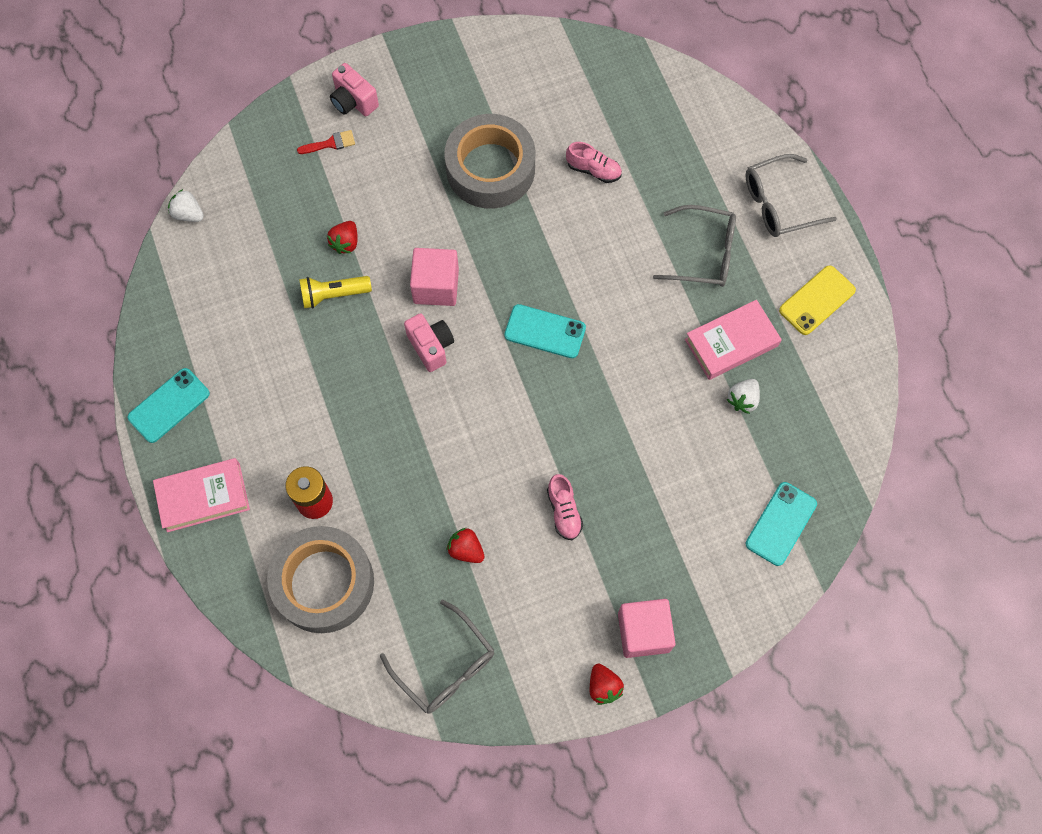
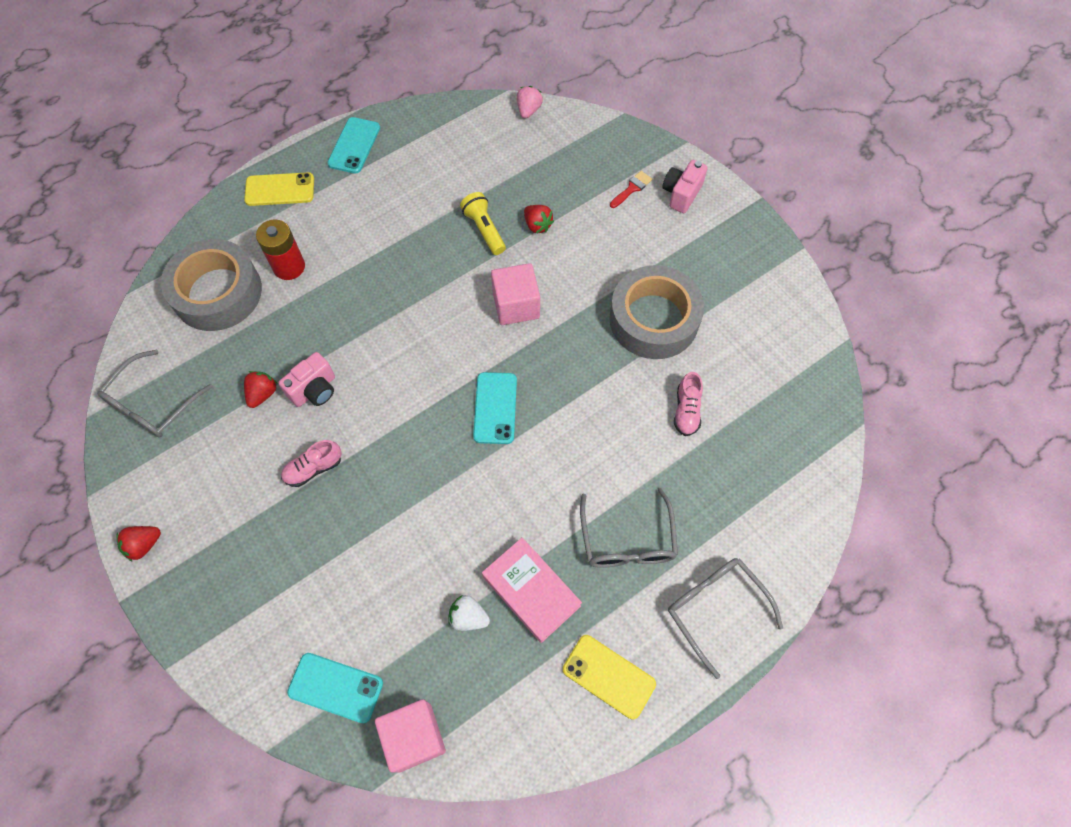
camera: 75 degrees right, 5 degrees down
(169, 405) = (354, 145): turquoise phone -> turquoise phone turned 75 degrees clockwise
(188, 214) = (528, 110): white strawberry -> pink strawberry
(203, 497) = (280, 190): pink book -> yellow phone
(330, 143) = (632, 188): red brush -> red brush turned 105 degrees counterclockwise
(345, 243) = (537, 225): red strawberry -> red strawberry turned 135 degrees counterclockwise
(431, 346) = (454, 316): pink camera -> pink camera (314, 390)
(643, 632) = (201, 570): pink cube -> pink cube (414, 737)

